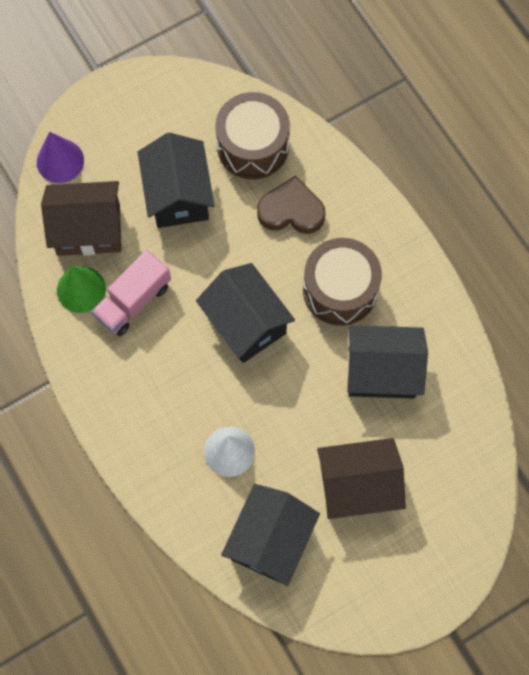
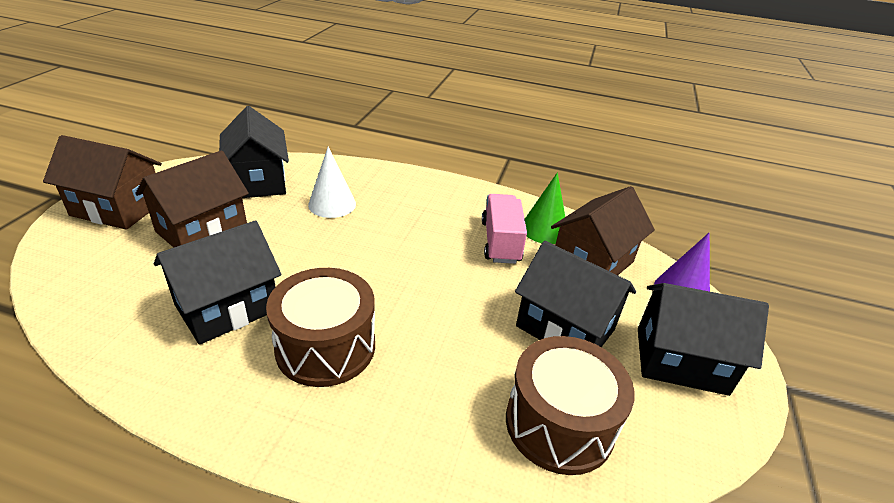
camera: 135 degrees right, 35 degrees down
(246, 323) = (396, 274): black house -> black house (681, 360)
(291, 210) = (447, 386): brown heart -> none
(413, 572) = (118, 208): none -> brown house

